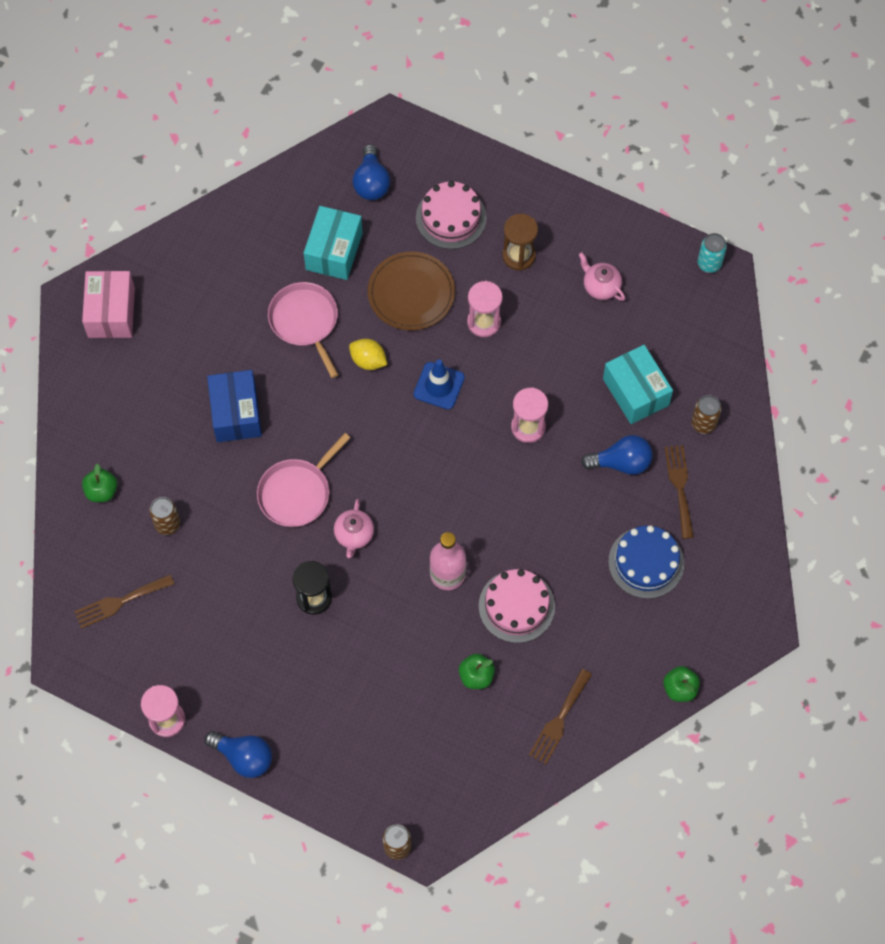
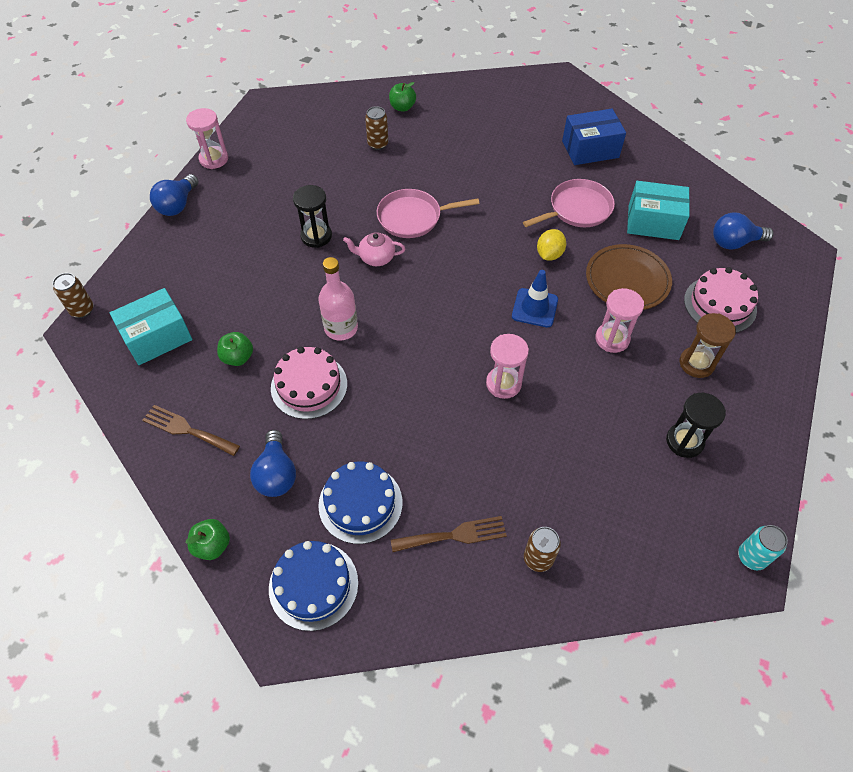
camera: 85 degrees right, 10 degrees down
(111, 312) = (555, 97): pink box -> none
(120, 602) = (311, 125): brown fork -> none
(236, 413) = (481, 174): blue box -> blue box (590, 149)
(297, 493) = (413, 217): pink pan -> pink pan turned 45 degrees counterclockwise
(600, 286) = (684, 441): pink teapot -> black hourglass
(621, 462) = (476, 473): blue light bulb -> blue light bulb (276, 474)
(636, 392) = (564, 483): turquoise box -> turquoise box (157, 337)
(719, 603) = (313, 585): none -> blue cake

